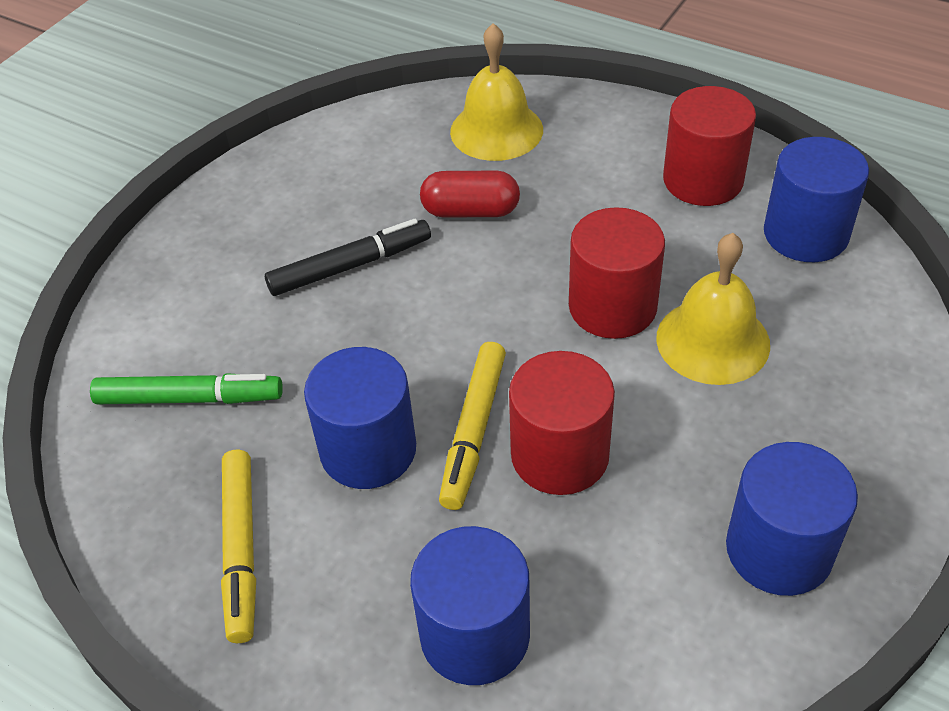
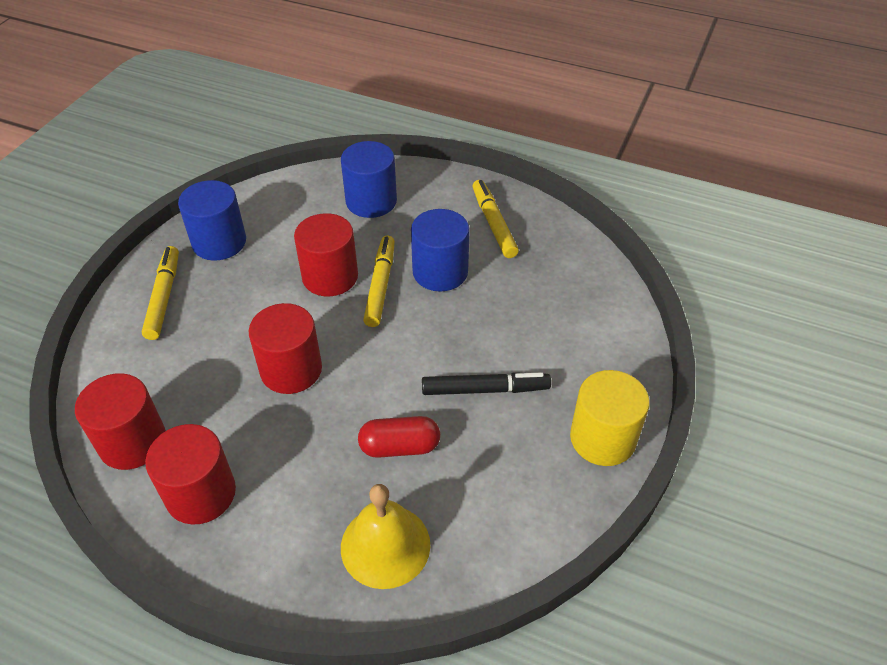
camera: 170 degrees right, 0 degrees up
(189, 398) = (557, 292): green marker -> none
(227, 206) = (602, 438): none -> yellow cylinder
(350, 266) = (485, 389): black marker -> black marker turned 150 degrees counterclockwise
(713, 341) = (227, 350): yellow bell -> none
(805, 234) = (132, 442): blue cylinder -> red cylinder
(844, 436) = (163, 297): none -> yellow marker

